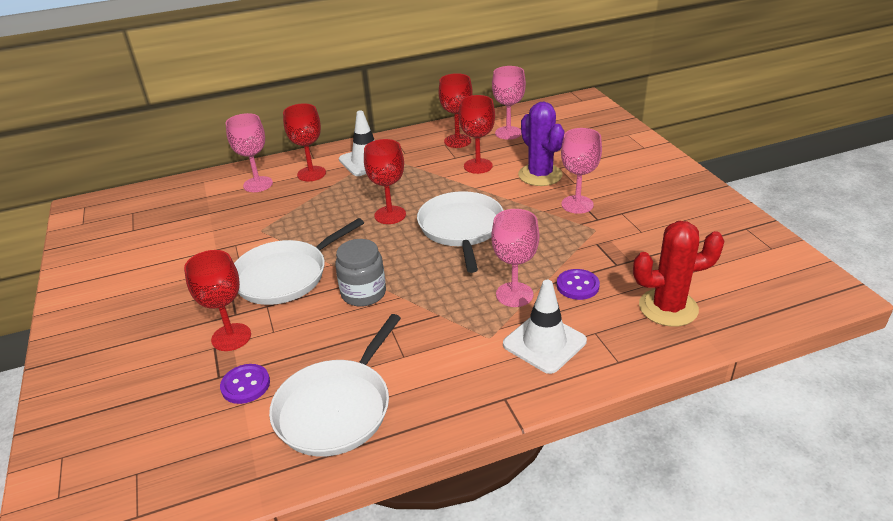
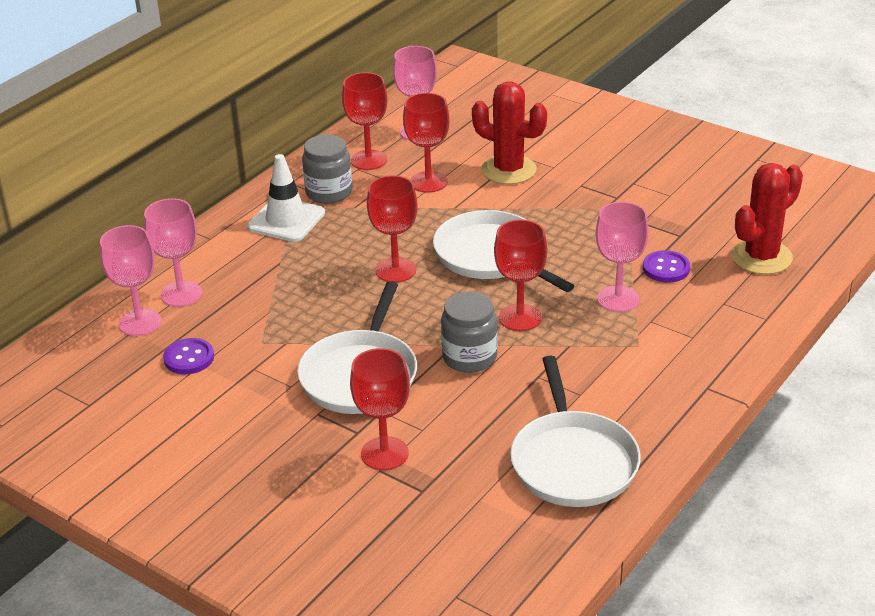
camera: 35 degrees left, 0 degrees up
(245, 385) = (460, 484): purple button -> purple button (189, 358)
(311, 174) = (235, 258): red goblet -> red goblet (520, 318)
(410, 153) = (329, 192): none -> grey jar
(540, 175) = (508, 170): purple cactus -> red cactus
(544, 343) = (690, 329): white traffic cone -> none
(577, 204) = (581, 189): pink goblet -> pink goblet (140, 322)

